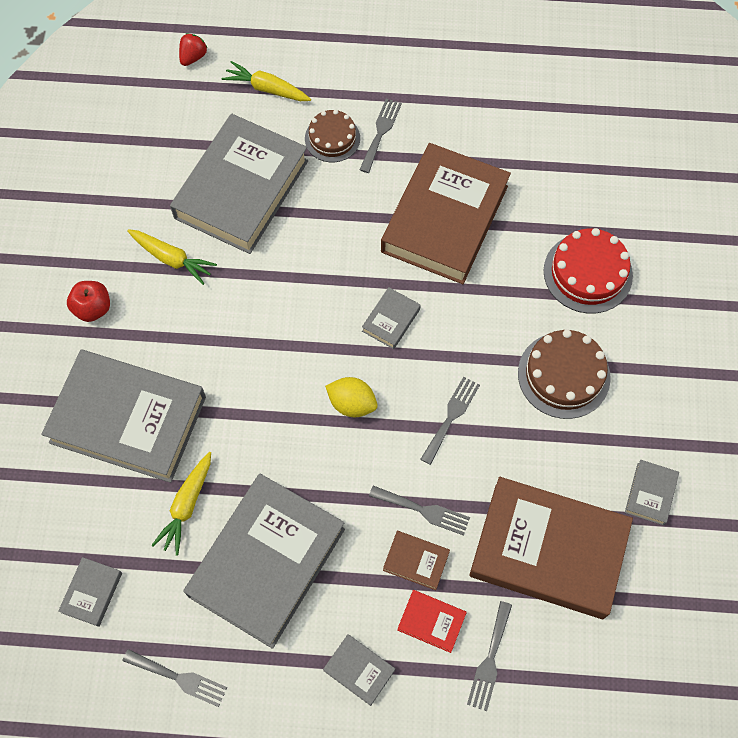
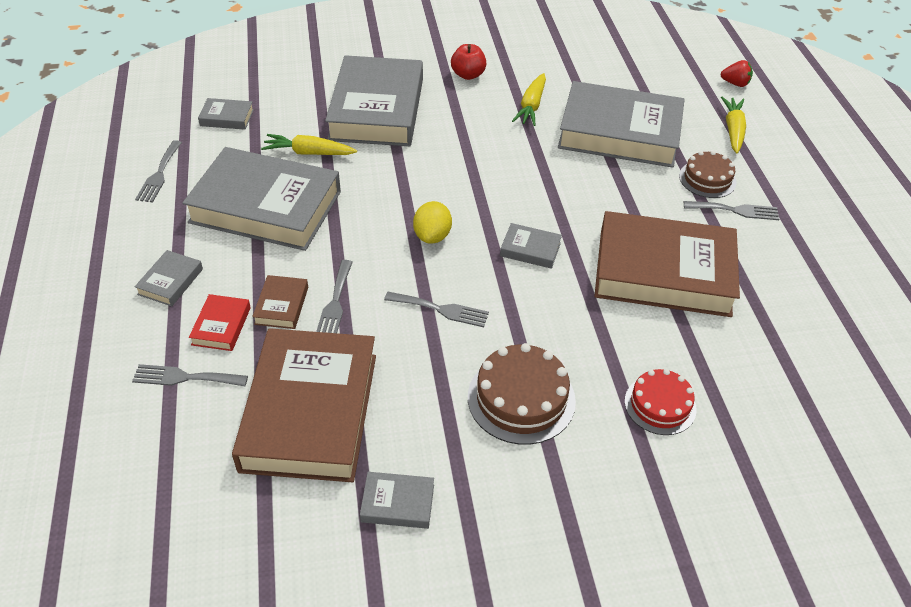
camera: 75 degrees right, 20 degrees down
(588, 273) = (660, 405): red cake -> red cake, size x0.66

